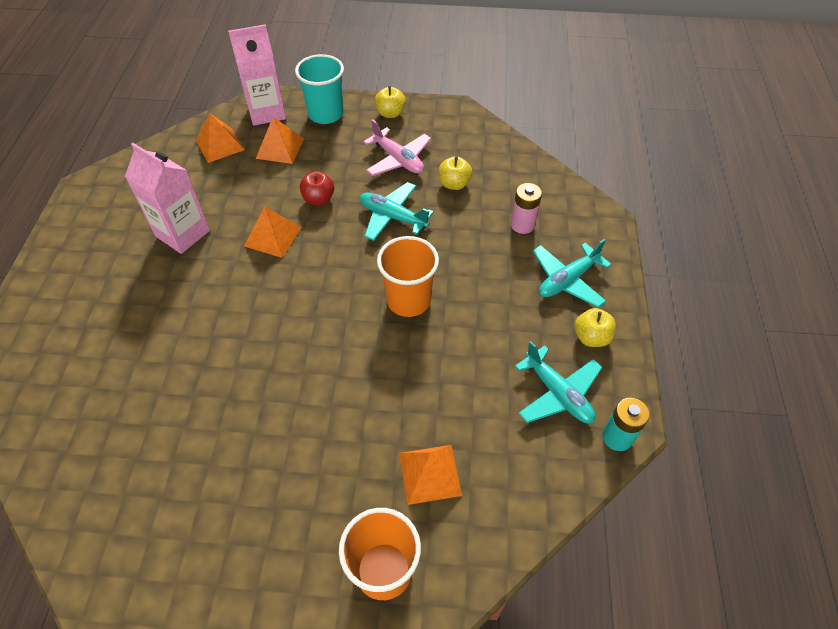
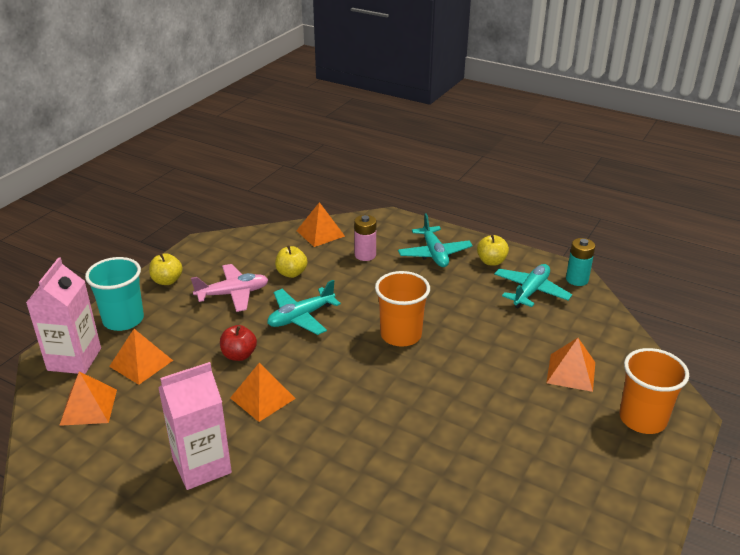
camera: 65 degrees left, 20 degrees down
(534, 177) = (320, 233): none -> orange pyramid
(558, 393) = (531, 291): turquoise plane -> turquoise plane turned 45 degrees counterclockwise

